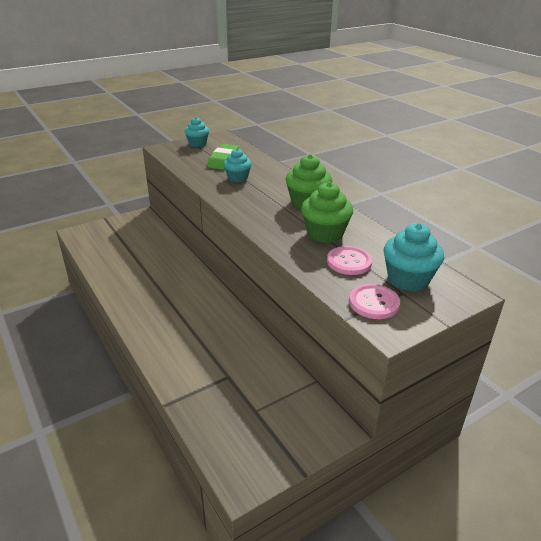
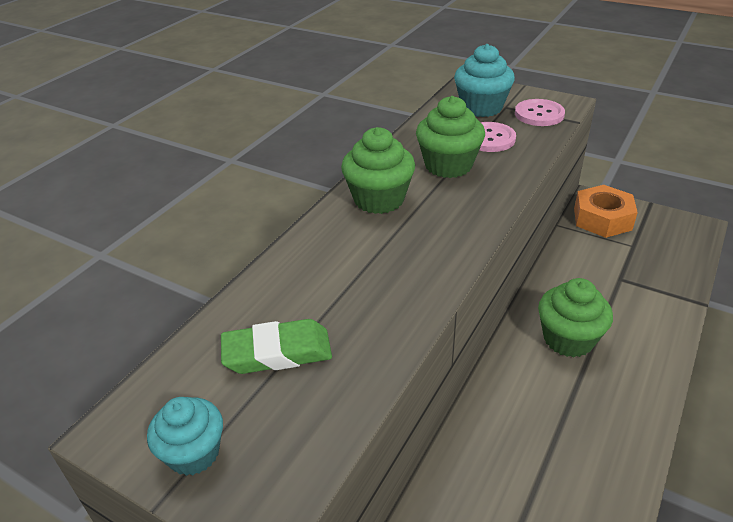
camera: 115 degrees left, 5 degrees up
(203, 320) = (568, 339): none -> green cupcake
(237, 178) = (349, 296): turquoise cupcake -> none
(304, 415) = (602, 219): none -> orange nut

